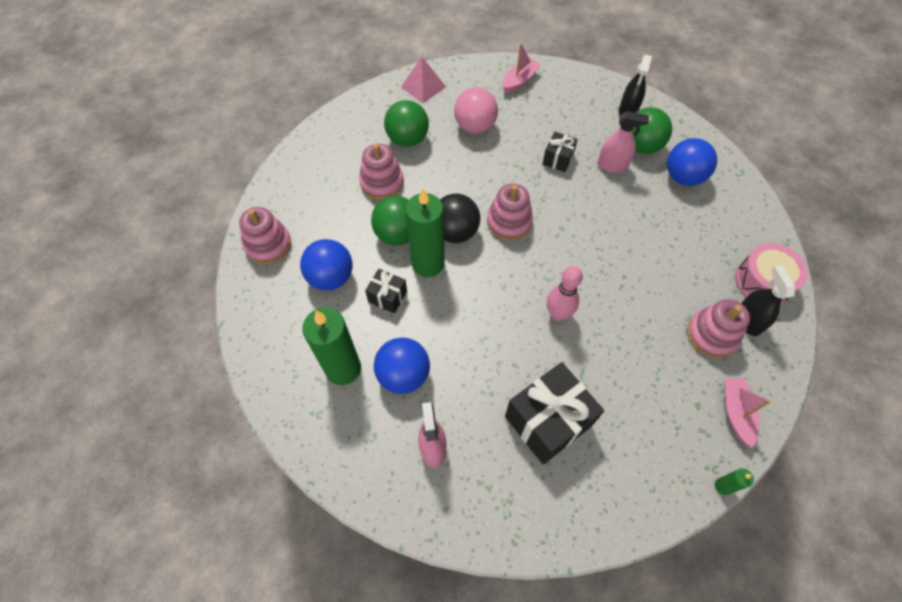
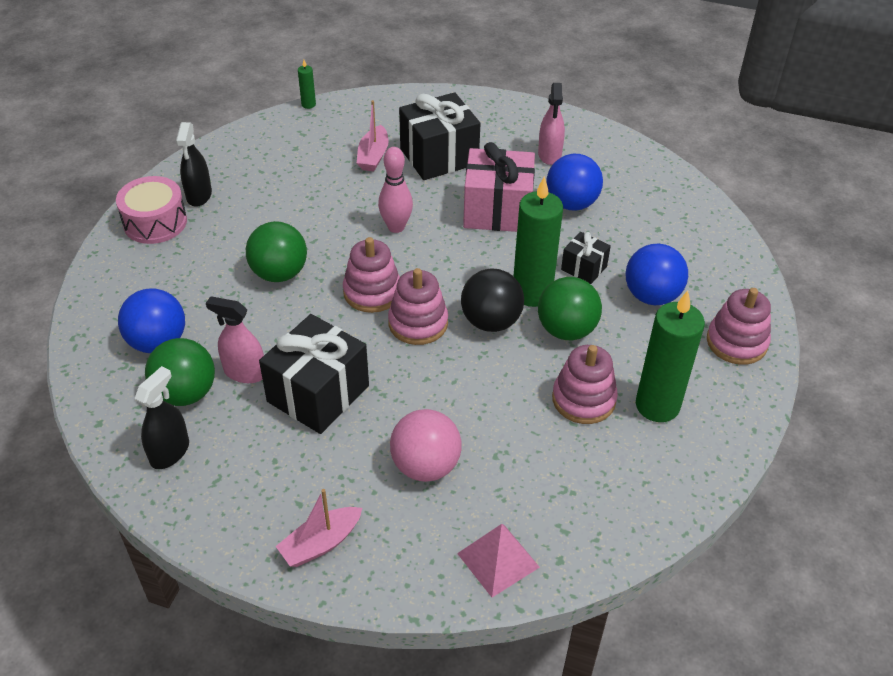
camera: 170 degrees left, 15 degrees down
(343, 368) = (634, 216): green candle -> green candle (657, 405)
(408, 139) = (538, 461): green ball -> green ball (279, 273)
(472, 351) = (497, 211): none -> pink gift
(558, 159) = (318, 393): black gift -> black gift, size x1.95
(711, 335) = (245, 190): pink stacking toy -> pink stacking toy (372, 292)
(736, 413) = (264, 139): pink boat -> pink boat (373, 156)

